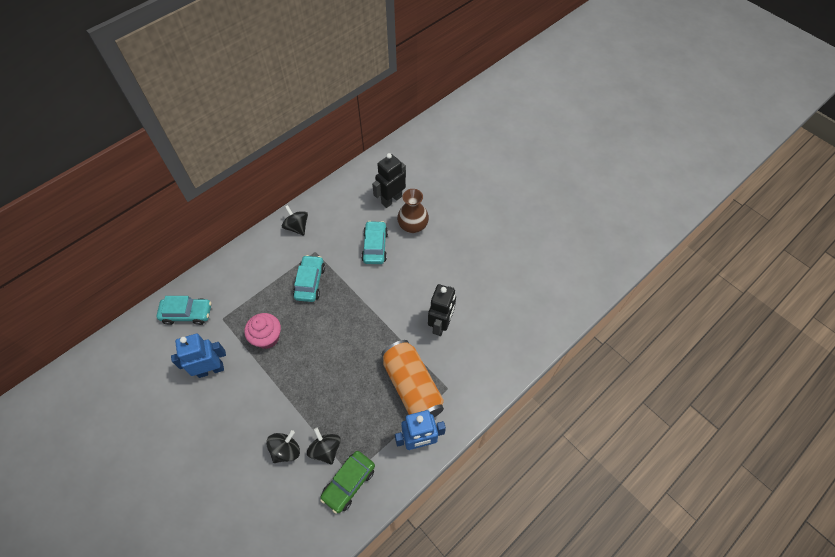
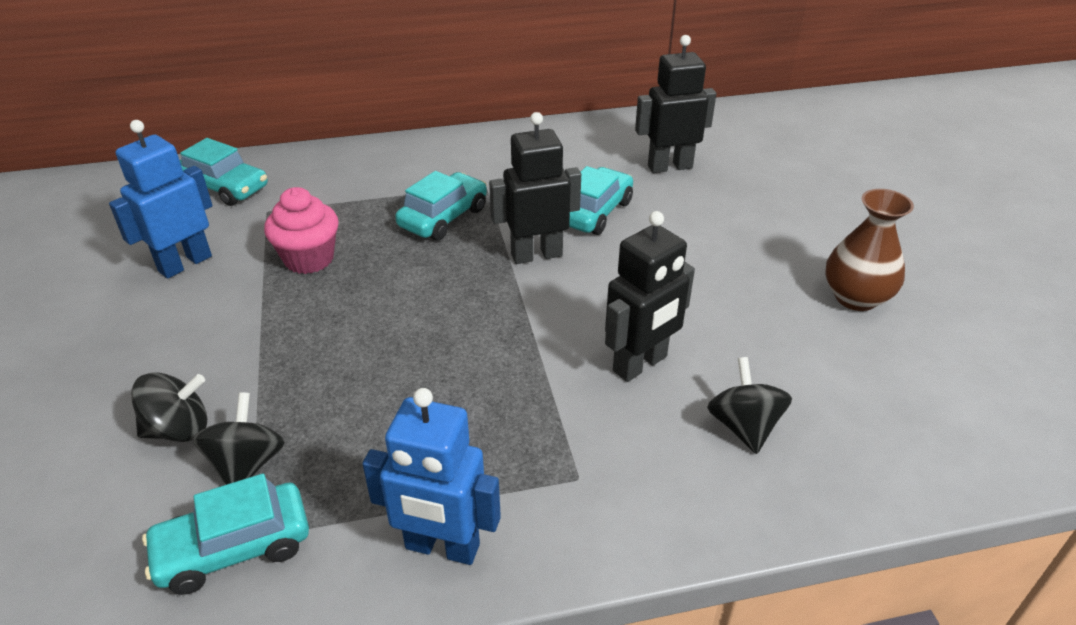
camera: 30 degrees right, 20 degrees down
(211, 369) = (185, 263): blue robot -> blue robot turned 60 degrees counterclockwise
(297, 227) = (482, 149): black spinning top -> black spinning top (744, 426)
(349, 483) = (234, 548): green car -> turquoise car
(366, 285) = (536, 255): none -> black robot
(412, 386) = (504, 440): orange can -> none
(413, 226) = (685, 209): brown vase -> brown vase (856, 297)

